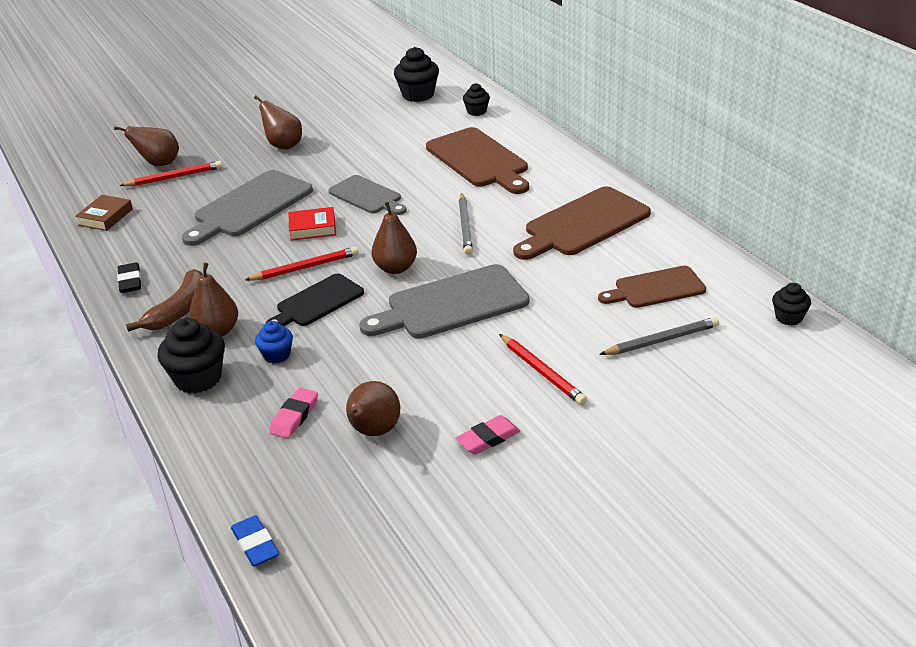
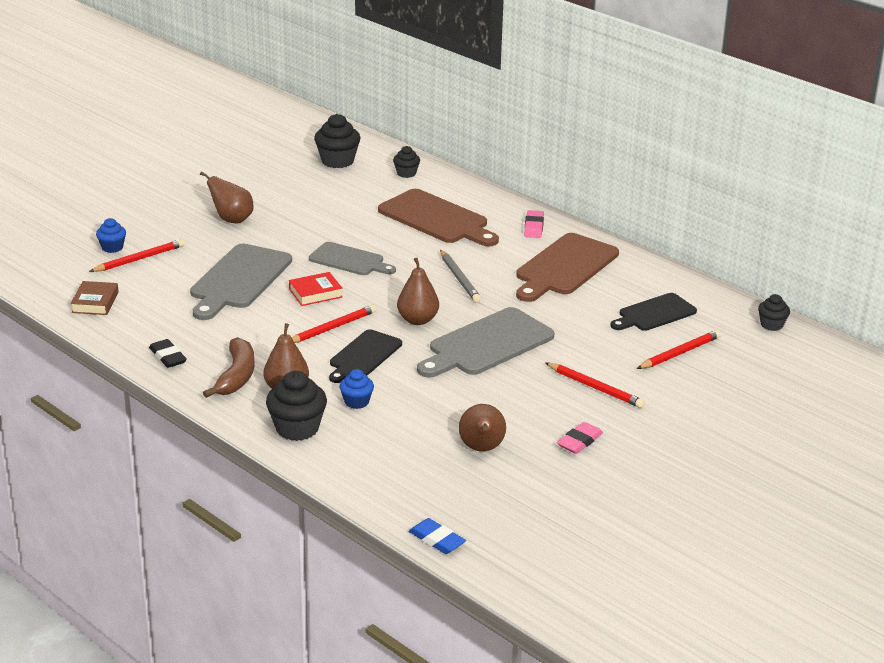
camera: 20 degrees left, 5 degrees down
(159, 164) = (112, 247): brown pear -> blue cupcake
(294, 416) = (406, 446): pink eraser -> pink eraser (534, 227)
(656, 288) = (654, 314): brown cutting board -> black cutting board
(662, 340) = (680, 353): grey pencil -> red pencil

